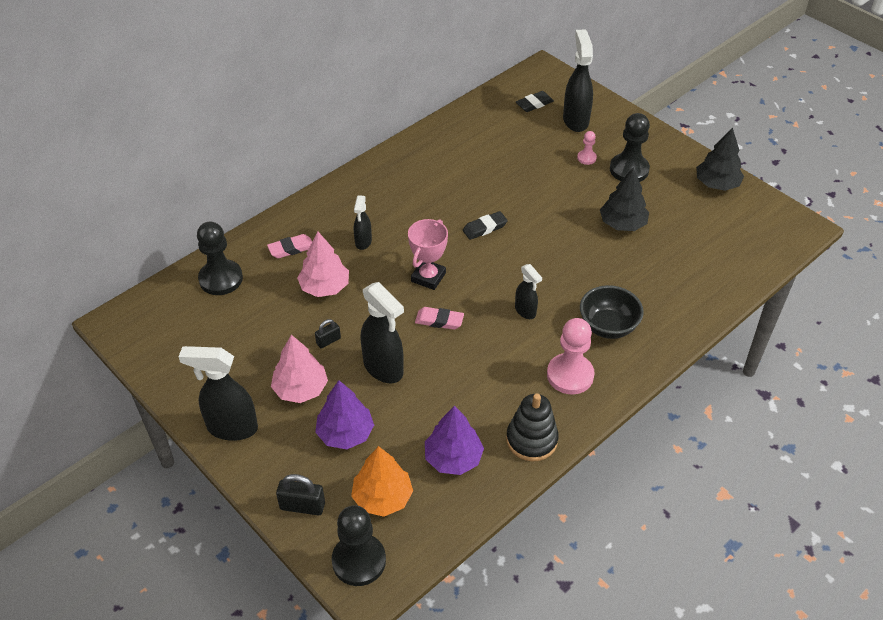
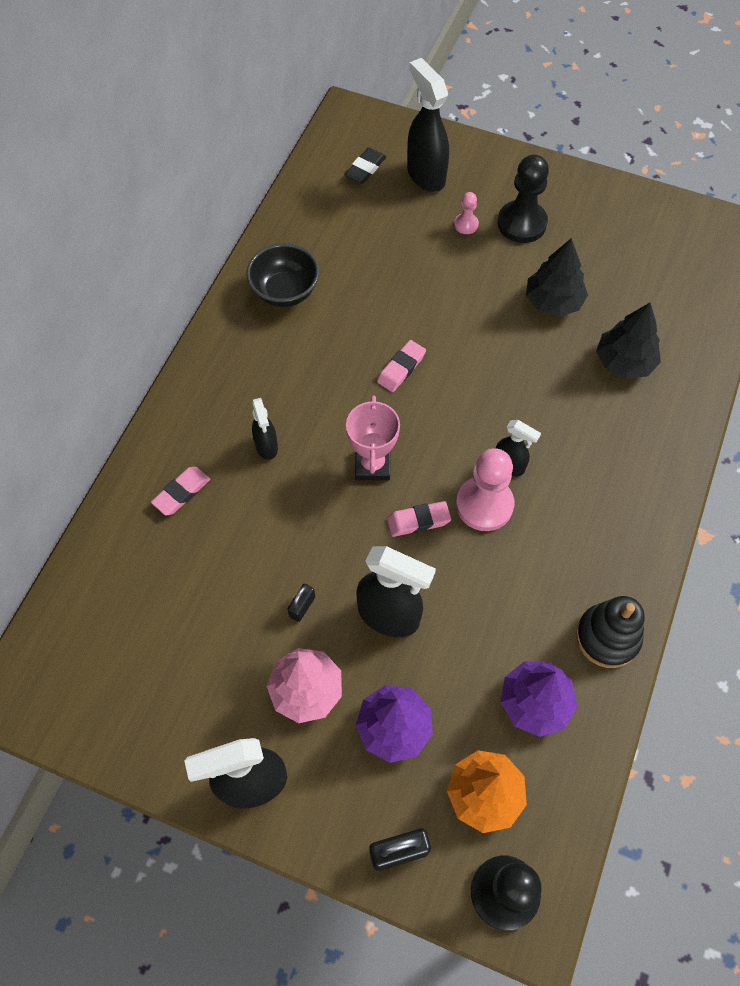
camera: 25 degrees left, 15 degrees up
(221, 279) = (115, 574): black pawn -> none
(324, 287) = (255, 531): pink tree -> none
(484, 228) = (401, 368): black eraser -> pink eraser
(570, 375) = (603, 532): pink pawn -> pink pawn (484, 505)
(608, 326) = (610, 448): black bowl -> black bowl (285, 292)
(716, 184) = (626, 207): black tree -> black tree (624, 362)

